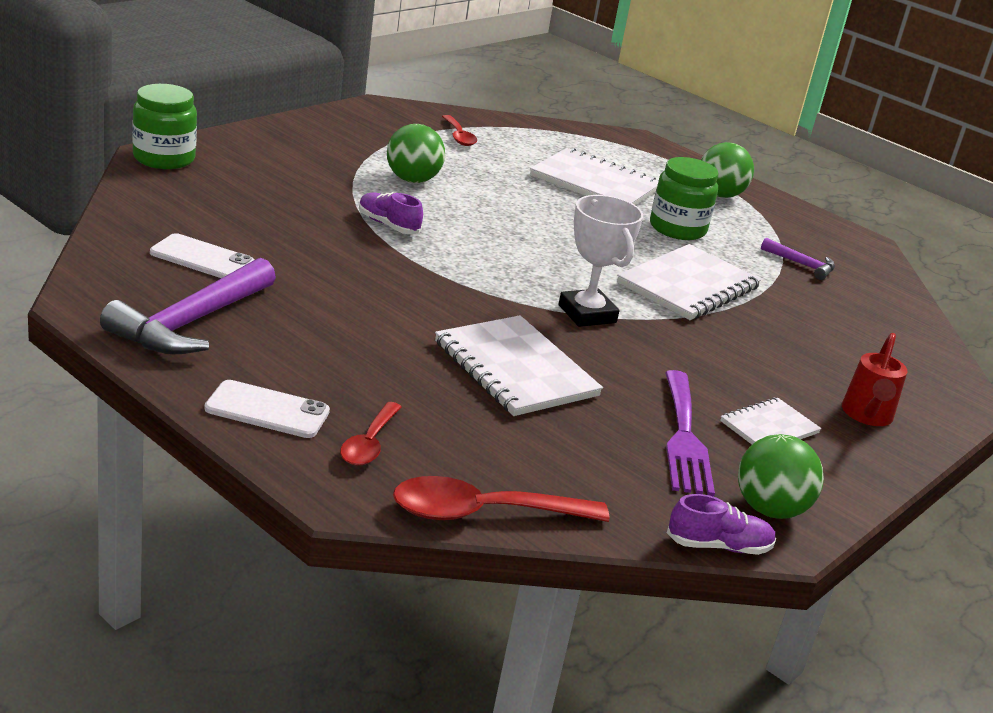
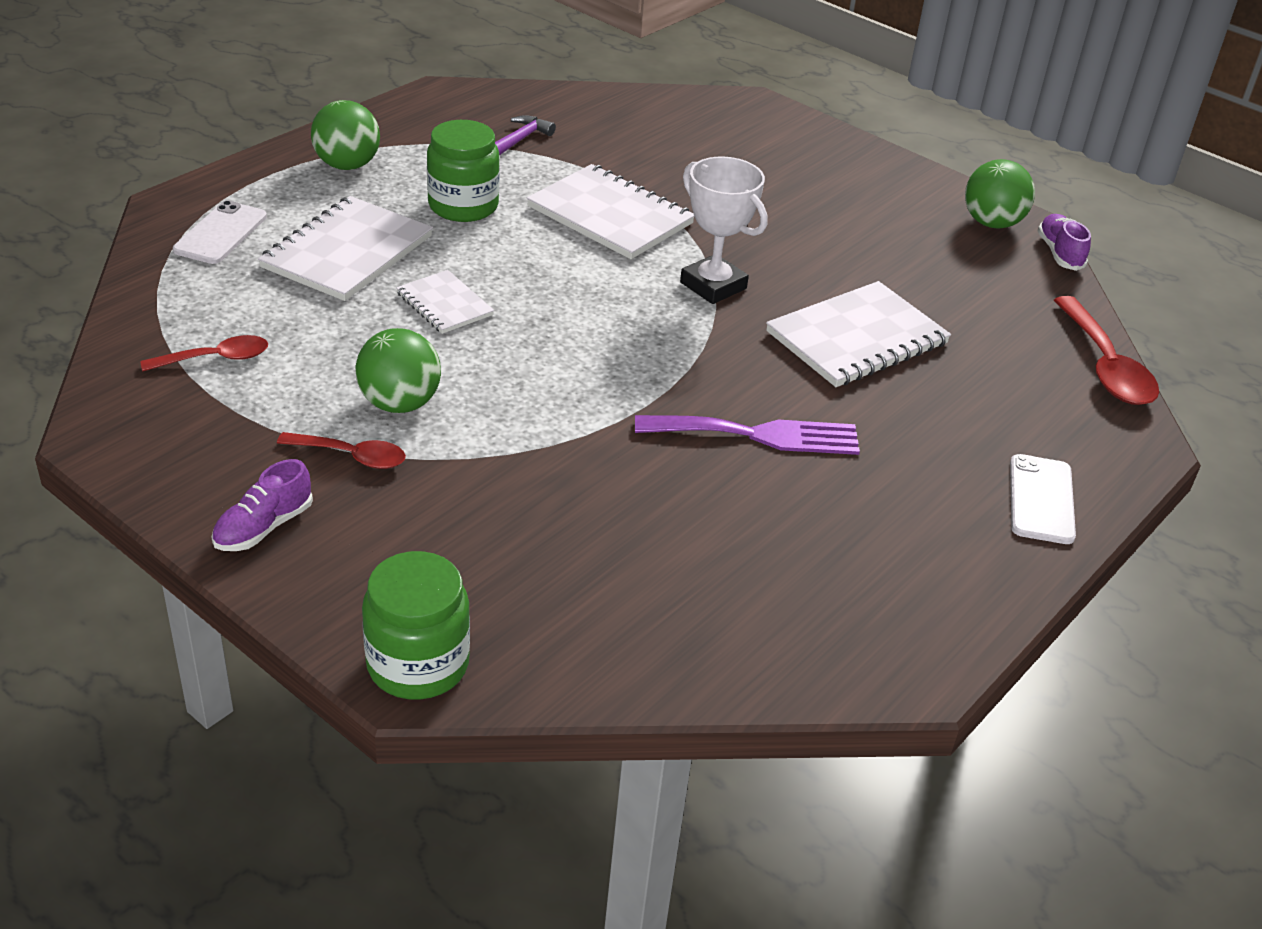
camera: 90 degrees left, 10 degrees up
(190, 323) = (906, 574): purple hammer -> none
(202, 258) = (739, 582): white phone -> white phone (220, 233)
(369, 443) = (1050, 431): red spoon -> red spoon (351, 456)
(388, 225) = (559, 424): purple shoe -> purple shoe (263, 527)
(587, 314) = (713, 285): white trophy -> white trophy turned 75 degrees clockwise
(684, 436) = (912, 251): purple fork -> purple fork (756, 435)
(769, 427) = (867, 206): white notebook -> white notebook (444, 304)
(867, 415) = (813, 154): red watering can -> none

